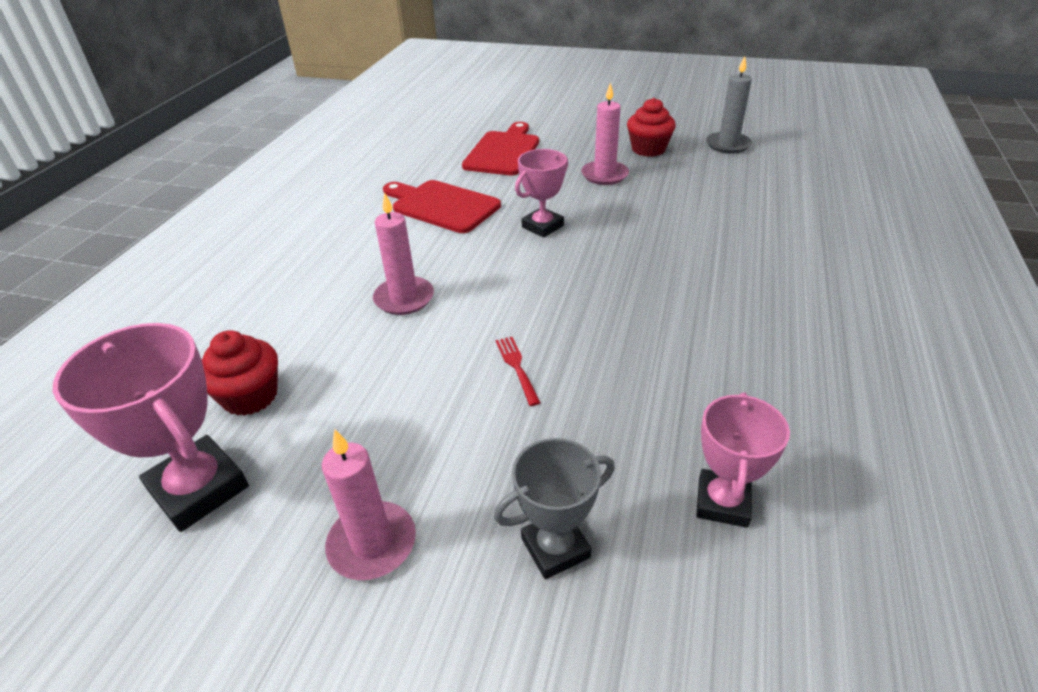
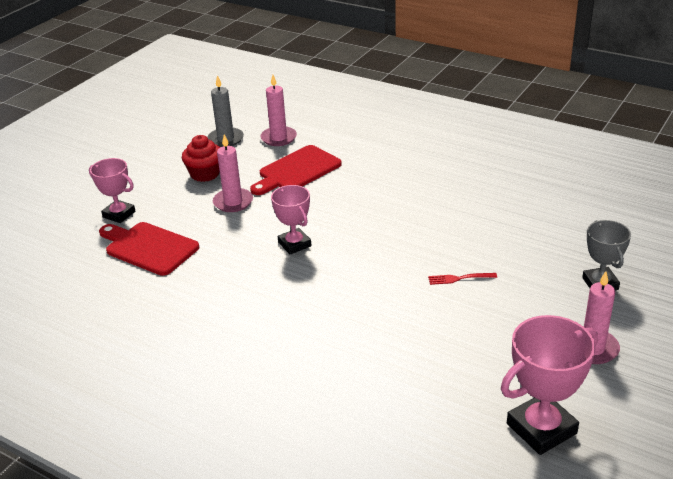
camera: 75 degrees left, 5 degrees down
(250, 396) = (454, 408): red cupcake -> none
(404, 298) = (361, 324): pink candle -> pink candle (278, 138)
(442, 206) = (228, 293): red cutting board -> red cutting board (297, 170)
(722, 502) = (577, 227): pink trophy -> pink trophy (119, 214)

